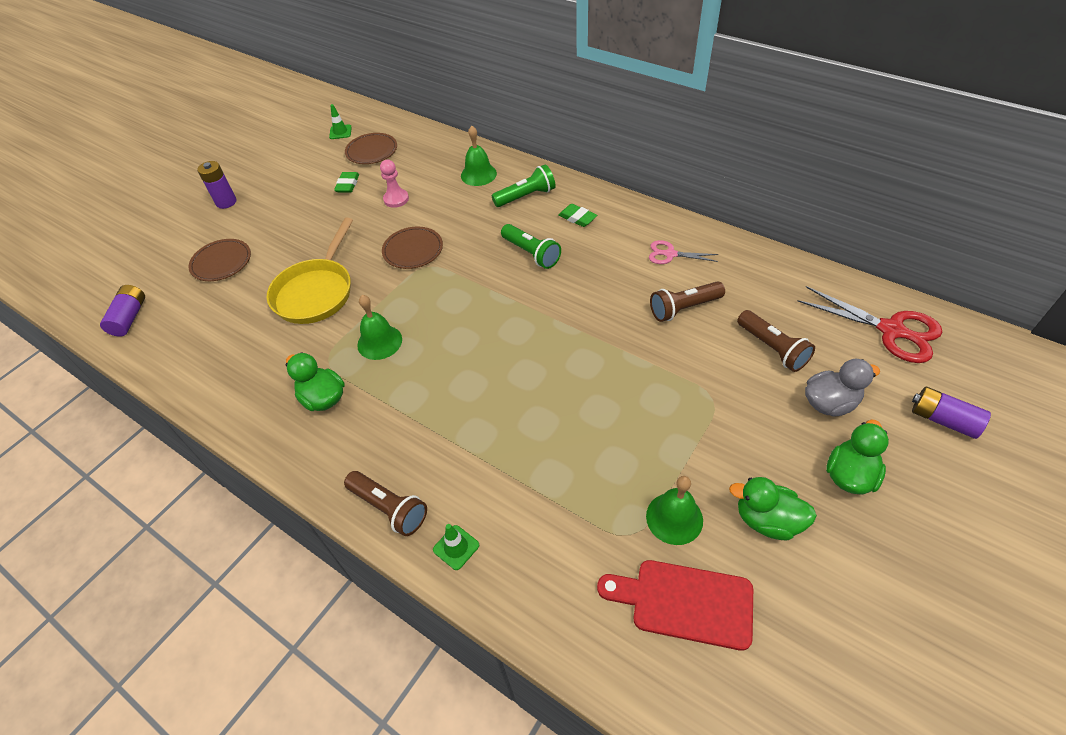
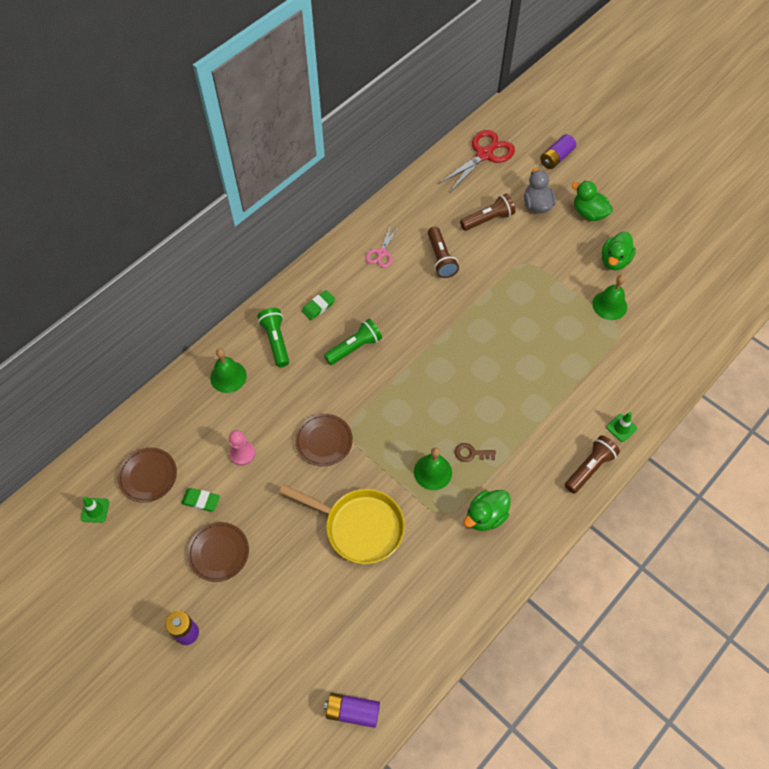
camera: 85 degrees left, 10 degrees up
(221, 262) = (292, 625): brown plate -> brown plate (218, 552)
(405, 374) = (471, 453): none -> brown key
(684, 603) = (662, 313): red cutting board -> none

